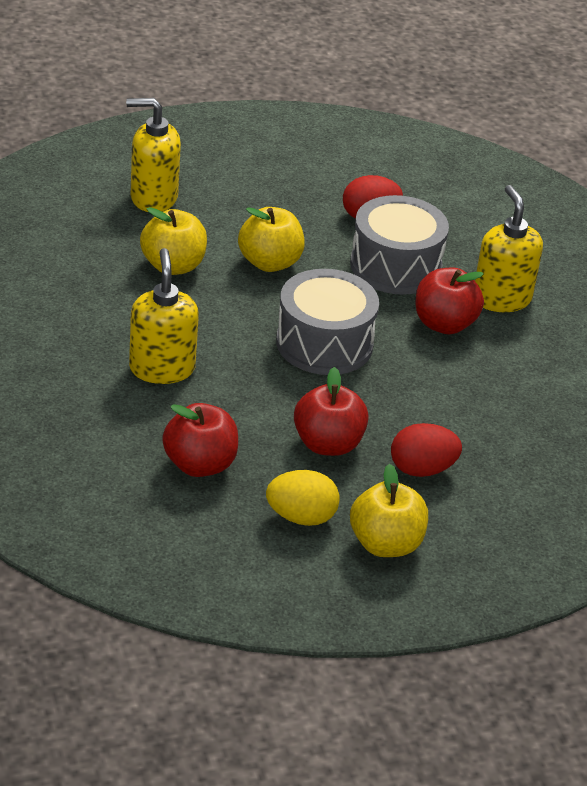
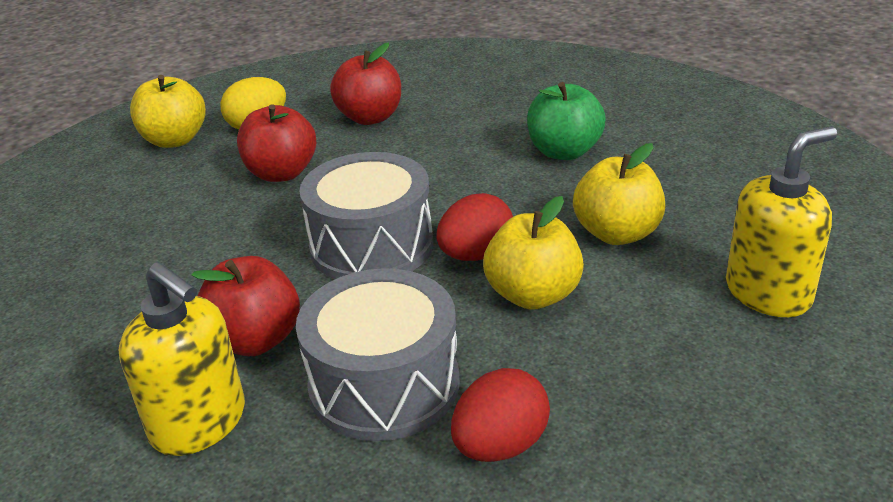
camera: 150 degrees right, 5 degrees down
(109, 337) = (564, 152): none -> green apple
(162, 368) = (487, 154): yellow soap dispenser -> none
(422, 469) = (178, 195): red egg -> red egg (476, 255)

